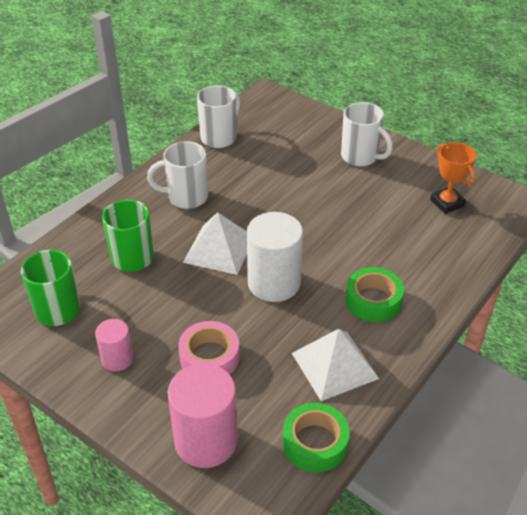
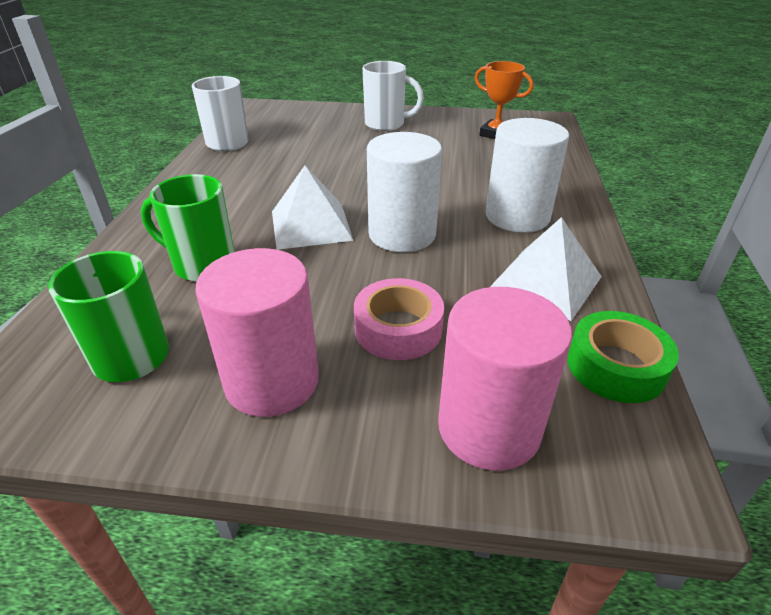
camera: 30 degrees left, 5 degrees down
(117, 359) = (272, 381): pink cylinder -> pink cylinder, size x1.81
(186, 197) = (230, 194): white mug -> none
(373, 300) = (517, 216): green tape -> white cylinder

